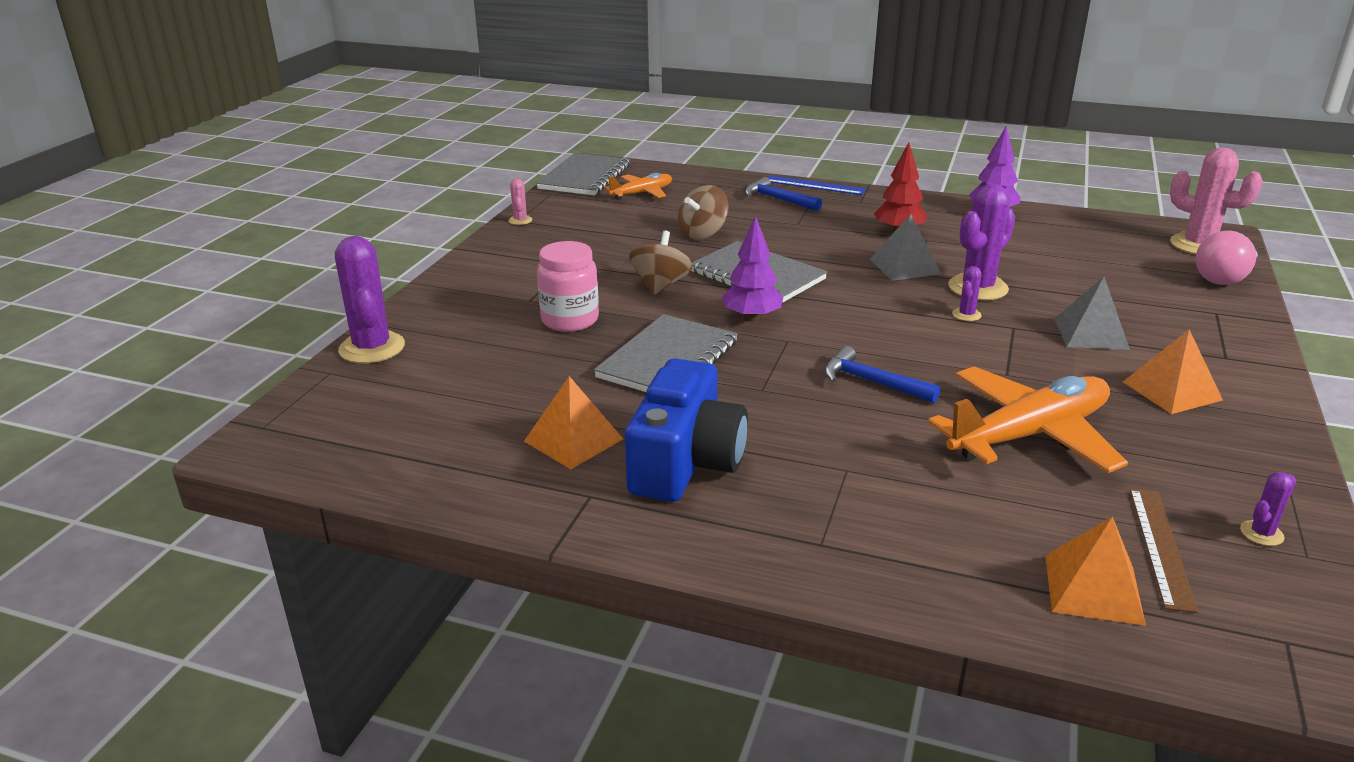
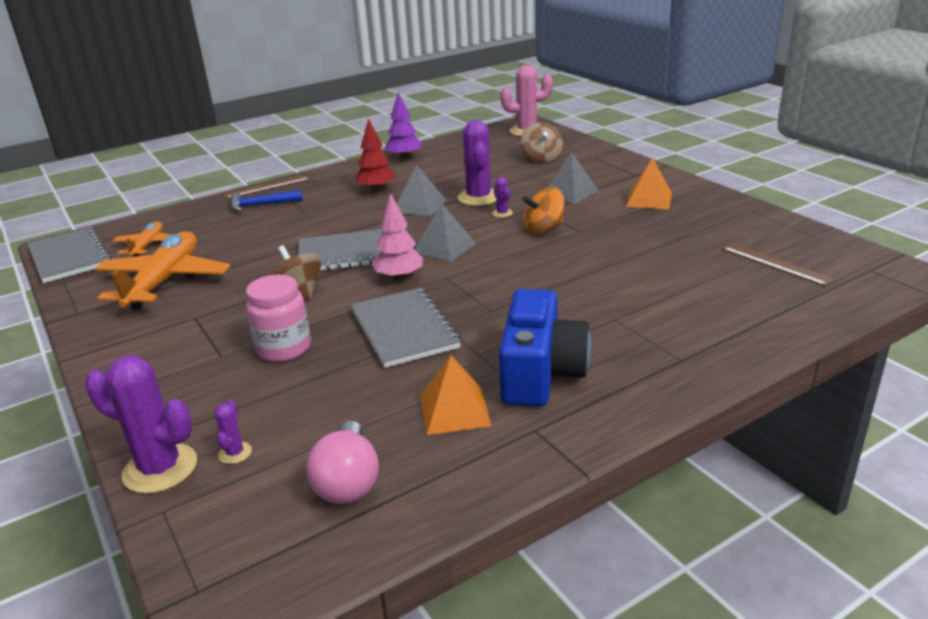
camera: 50 degrees left, 0 degrees up
(520, 220) = (80, 311): pink cactus -> none
(686, 462) = (541, 373): blue camera -> blue camera turned 45 degrees clockwise
(703, 233) = (255, 248): brown spinning top -> brown spinning top (541, 158)
(751, 318) = (399, 277): purple tree -> pink tree
(814, 185) = (267, 187): blue ruler -> brown ruler
(842, 315) = (444, 247): none -> grey pyramid
(872, 382) = (533, 271): blue hammer -> none
(972, 352) = (543, 229): none -> orange spinning top
(1029, 435) = (644, 251): orange plane -> orange plane (165, 281)
(1093, 588) = (794, 296): orange pyramid -> none
(1223, 278) = (566, 141): pink light bulb -> pink light bulb (348, 482)
(1261, 533) = (787, 236): purple cactus -> purple cactus (235, 453)

